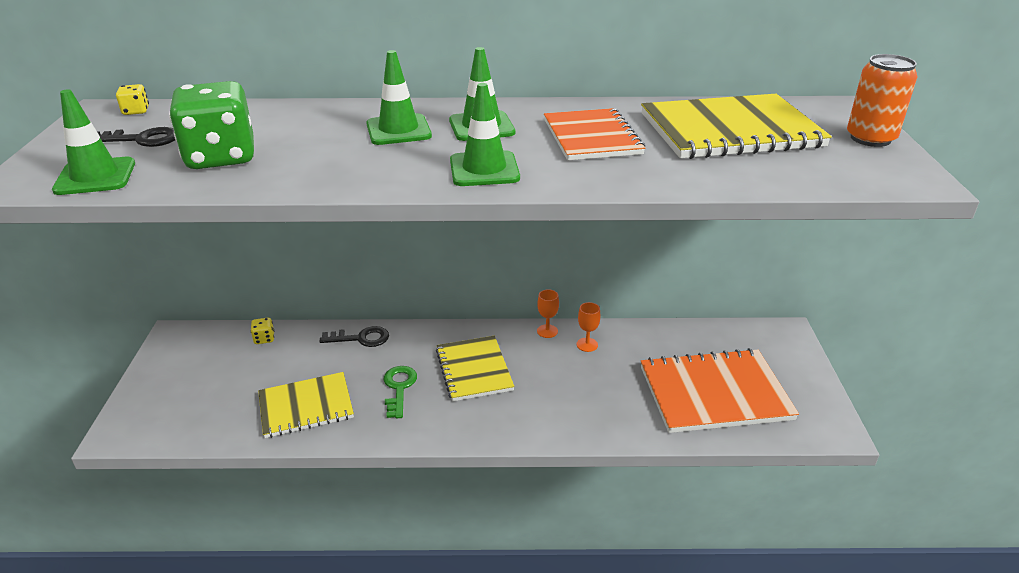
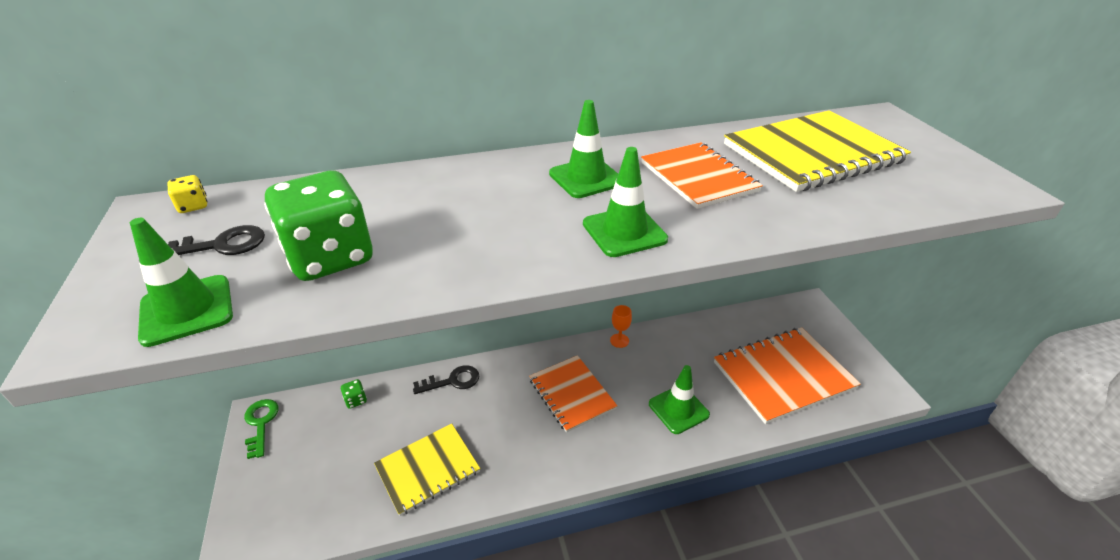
camera: 15 degrees left, 5 degrees up
(264, 339) = (356, 400): yellow dice -> green dice
(398, 130) = (505, 193): green traffic cone -> green traffic cone (678, 409)
(399, 388) = (510, 428): green key -> green key (261, 423)
(474, 370) = (572, 394): yellow notebook -> orange notebook
(587, 345) = (659, 348): orange goblet -> none
(870, 138) = (930, 147): orange can -> none

